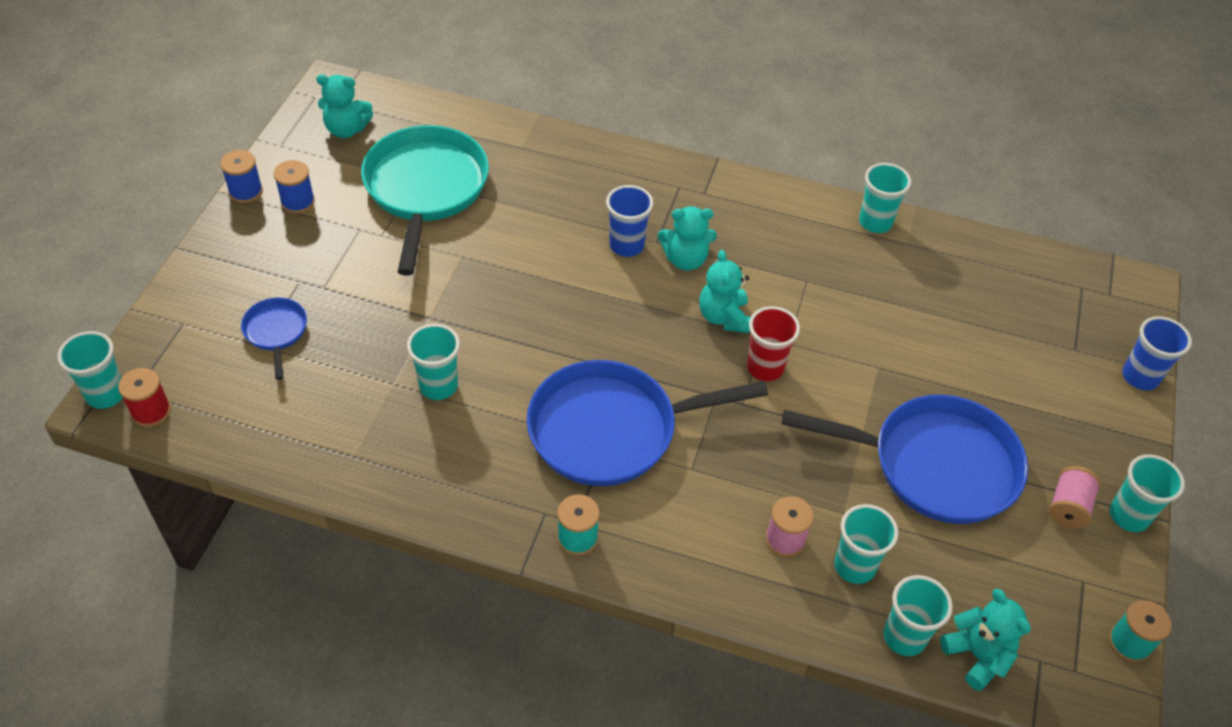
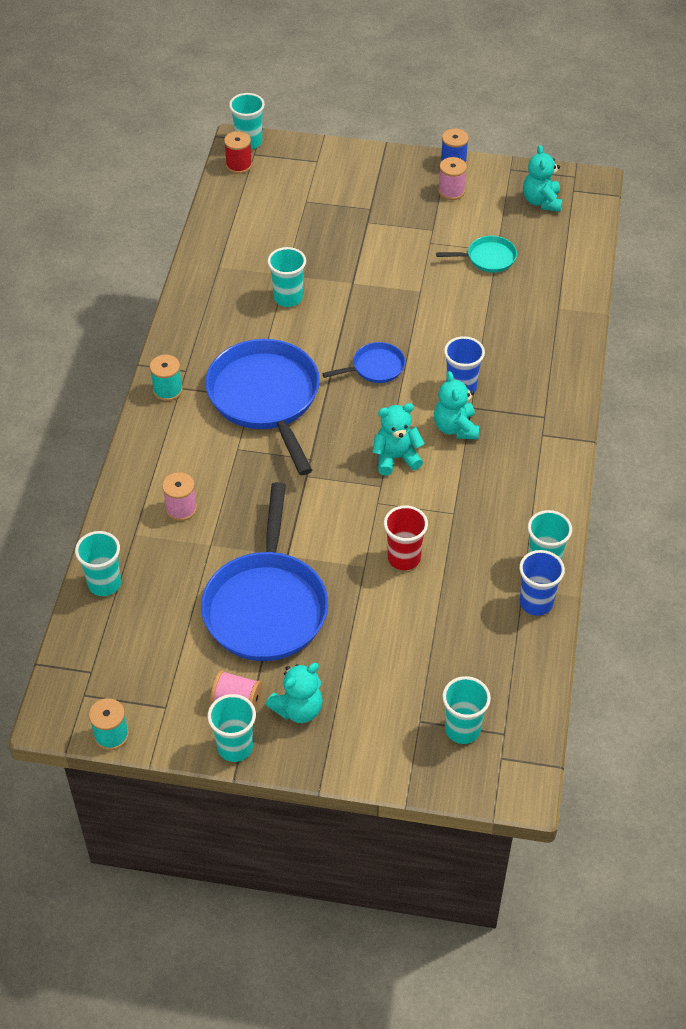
camera: 85 degrees right, 0 degrees up
(276, 332) = (319, 207): blue pan -> blue pan (375, 367)
(298, 202) = (451, 191): blue spool -> pink spool
(425, 189) = (488, 258): turquoise pan -> turquoise pan, size x0.46
(765, 368) = (347, 488): red cup -> red cup (404, 558)
(854, 566) = (162, 552): turquoise cup -> turquoise cup (462, 729)
(977, 656) = (92, 630): turquoise teddy bear -> turquoise teddy bear (298, 709)
(1140, 377) = (397, 773): blue cup -> blue cup (536, 603)

